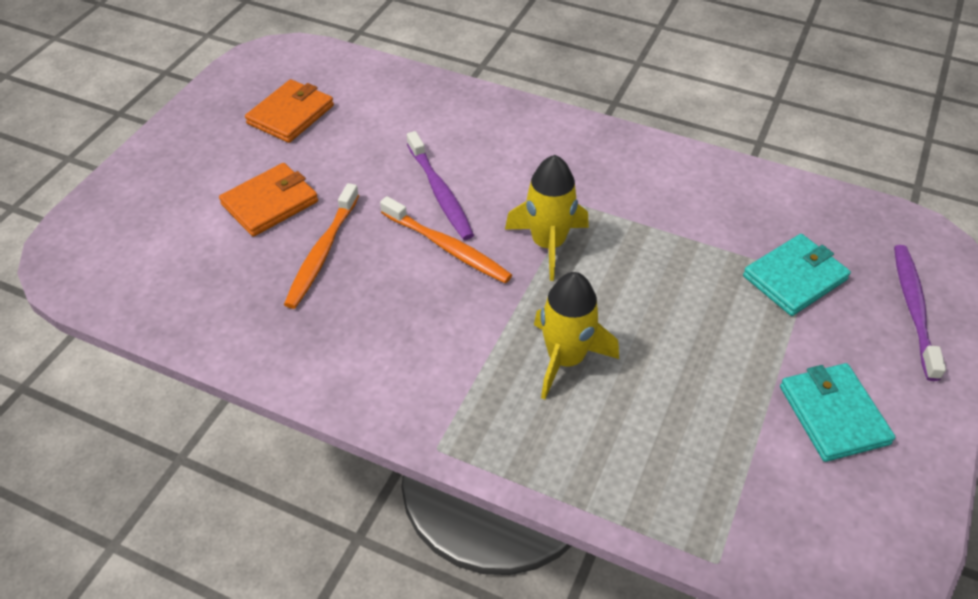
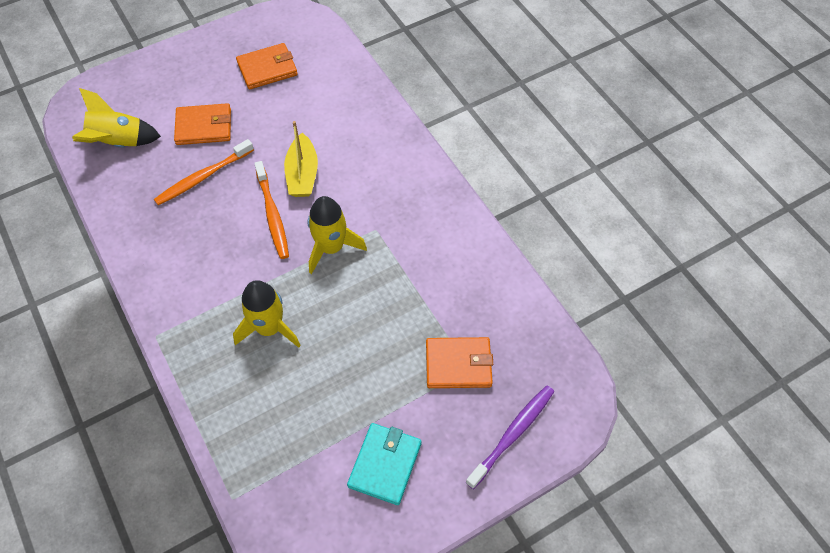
camera: 35 degrees right, 10 degrees up
(170, 271) = (118, 143): none -> yellow rocket
(440, 193) = (302, 174): purple toothbrush -> yellow boat
(795, 278) = (458, 364): turquoise wallet -> orange wallet

